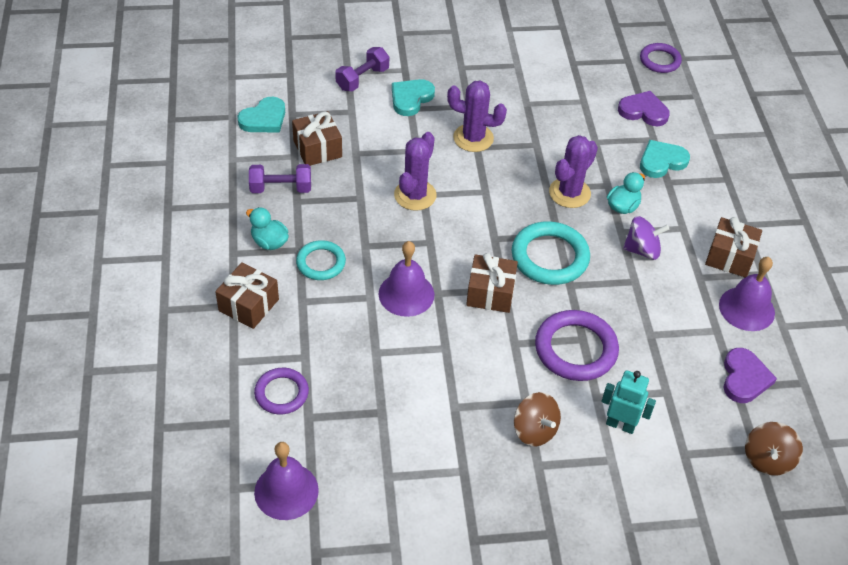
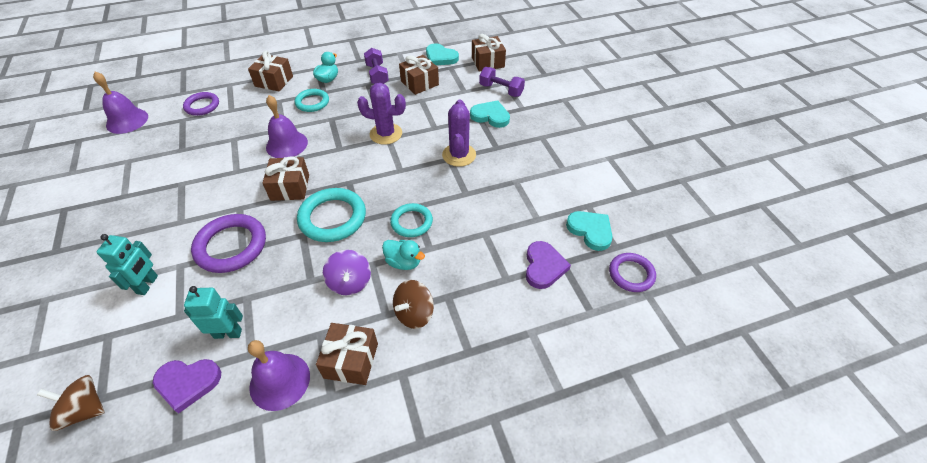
camera: 80 degrees right, 0 degrees up
(296, 77) = (487, 62): none -> brown gift
(534, 430) = (152, 230): brown spinning top -> brown spinning top (414, 313)
(569, 193) = (411, 222): purple cactus -> turquoise ring
(661, 161) = (475, 288): turquoise heart -> turquoise heart (590, 231)
(692, 348) = (228, 333): none -> turquoise robot

